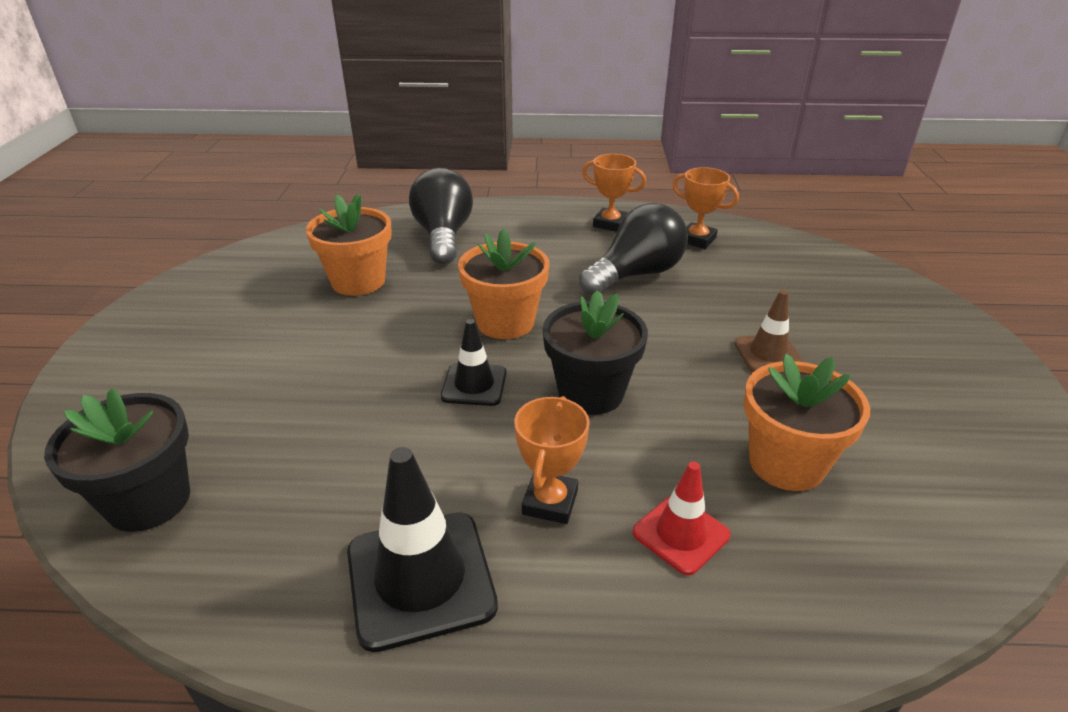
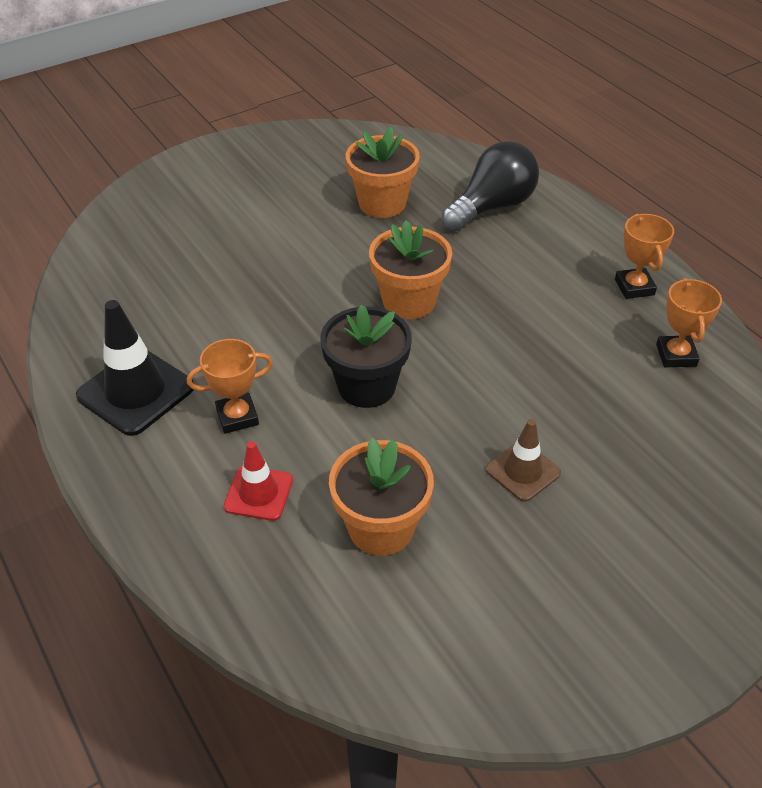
camera: 55 degrees right, 10 degrees up
(149, 501) = (111, 257): black flower pot -> none
(474, 385) = (320, 324): black traffic cone -> none
(636, 274) = (562, 341): black light bulb -> none

